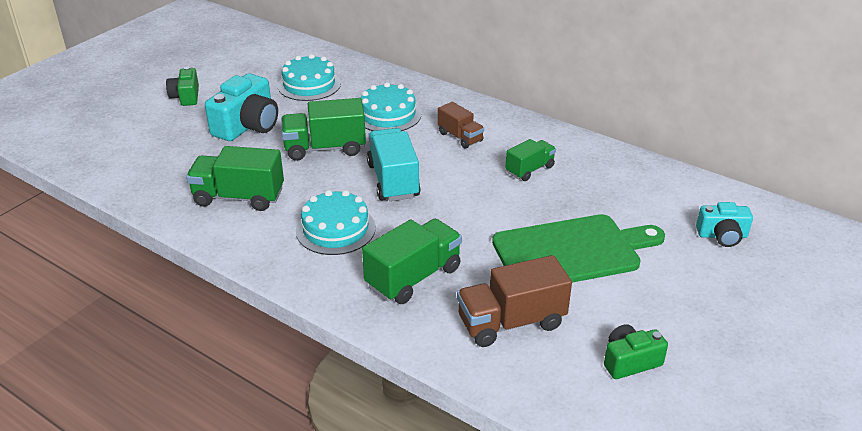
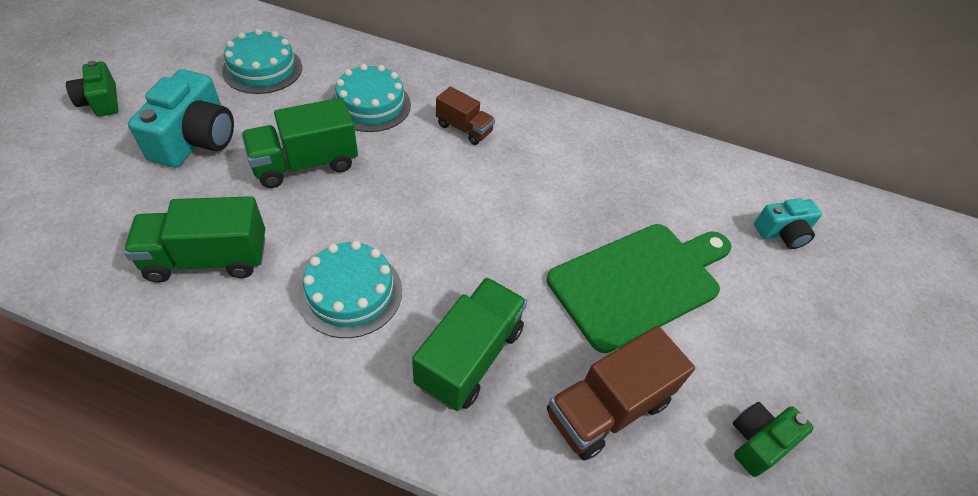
camera: 20 degrees left, 15 degrees up
(393, 180) = (403, 204): turquoise truck -> none
(530, 170) = (555, 167): green truck -> none

